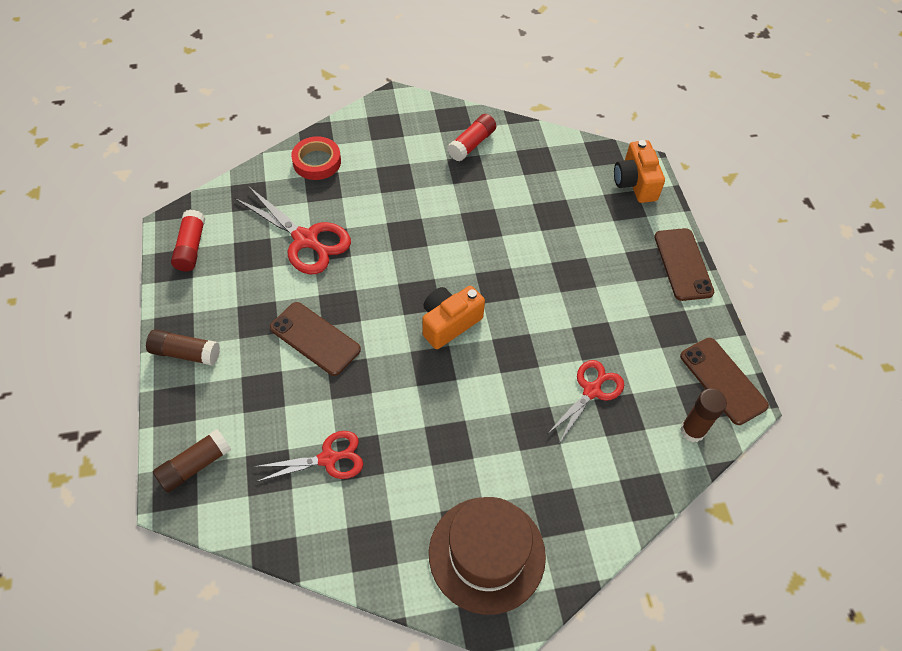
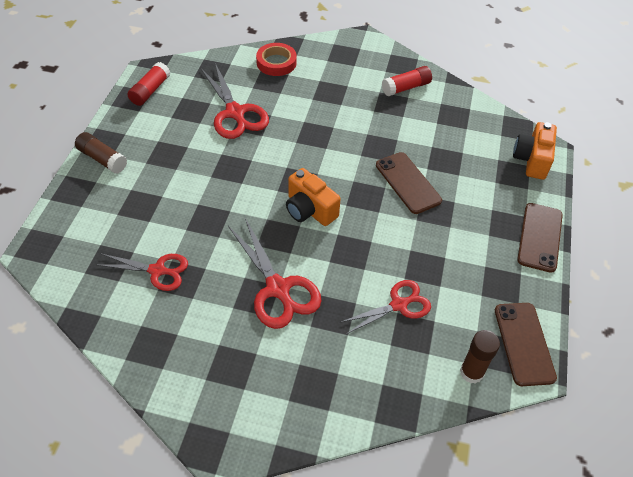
camera: 25 degrees right, 5 degrees down
(195, 465) = (61, 237): brown glue stick -> none
(315, 338) = (200, 183): brown phone -> brown phone (408, 183)
(449, 323) = (309, 210): orange camera -> orange camera turned 120 degrees counterclockwise
(466, 424) = (278, 289): none -> red scissors
(487, 554) = (236, 392): brown hat -> none

